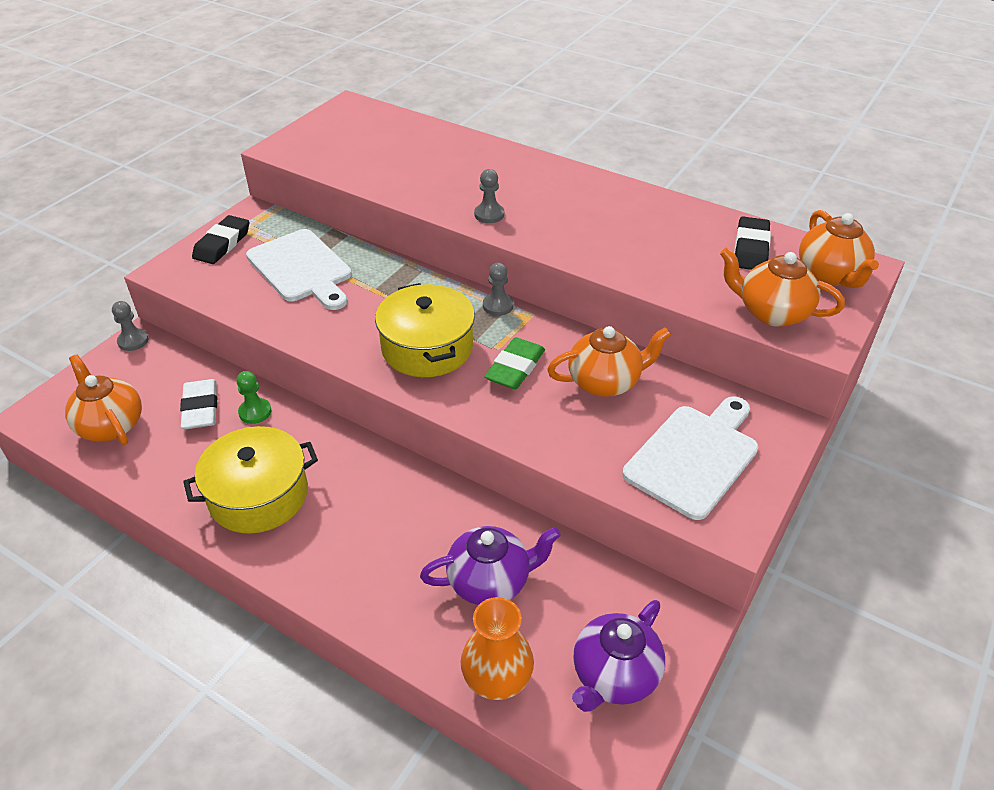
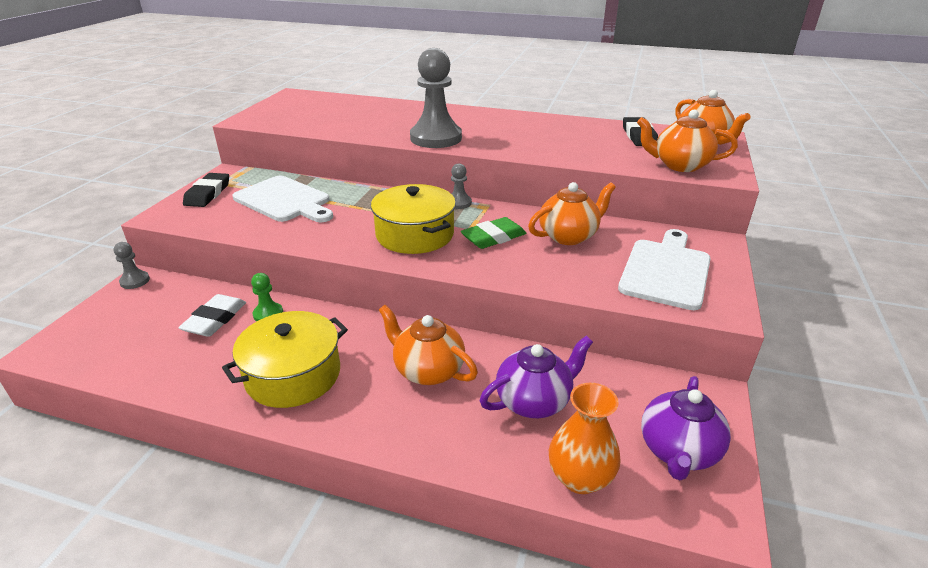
camera: 15 degrees left, 10 degrees down
(111, 425) = (128, 346): orange teapot -> orange teapot (428, 370)
(200, 408) = (215, 319): white eraser -> white eraser turned 45 degrees clockwise
(489, 214) = (436, 138): grey pawn -> grey pawn, size x2.15
(515, 368) = (493, 237): green eraser -> green eraser turned 45 degrees clockwise

